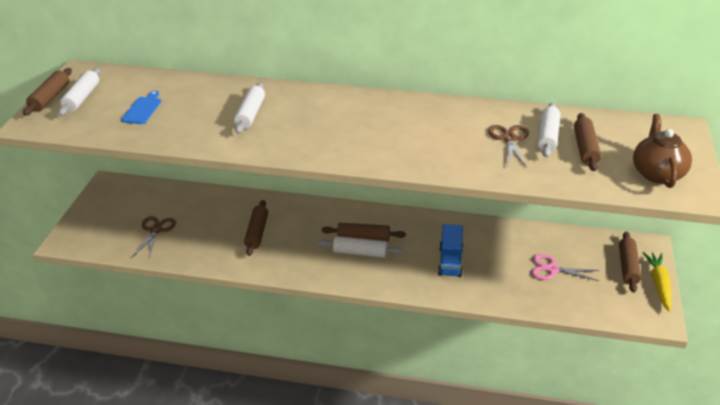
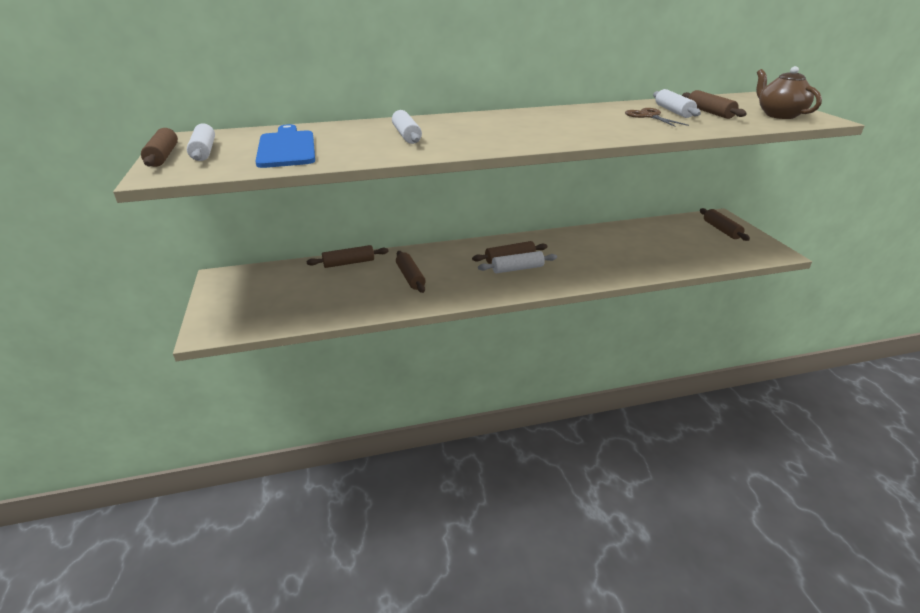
camera: 25 degrees left, 5 degrees down
(142, 109) = (287, 148): blue cutting board -> blue cutting board, size x1.89
(156, 230) = (305, 299): brown scissors -> none
(218, 199) = (349, 263): none -> brown rolling pin
(450, 262) = (596, 257): blue truck -> none
(552, 269) = (674, 243): pink scissors -> none
(659, 284) = (753, 234): yellow carrot -> none

